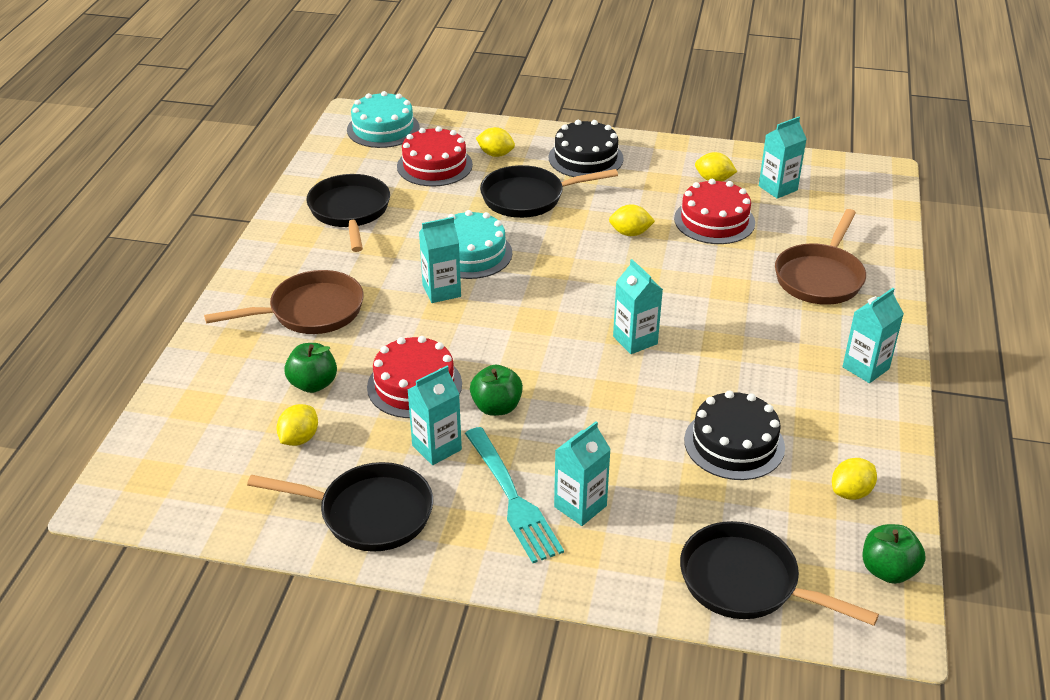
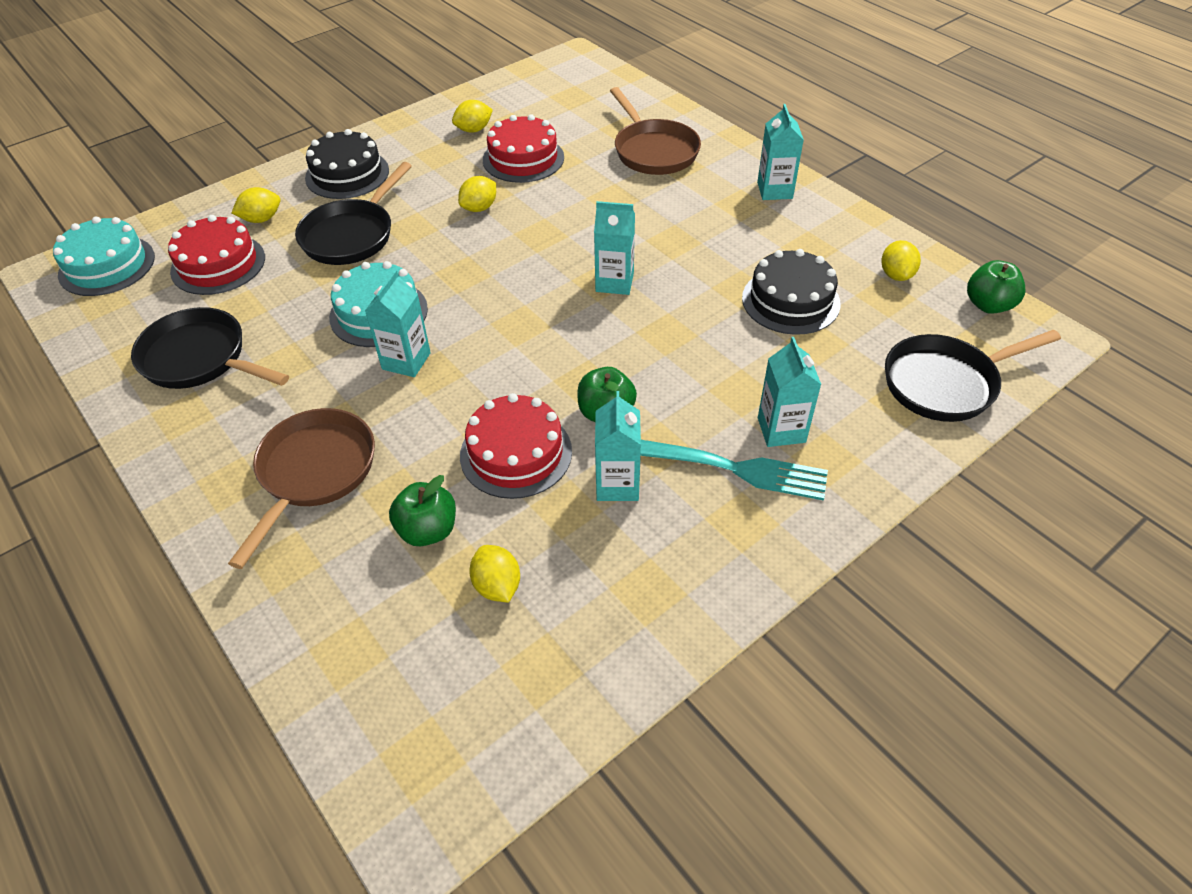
camera: 50 degrees left, 10 degrees up
(369, 513) = (659, 585): black pan -> none
(778, 188) = (527, 108): turquoise carton -> none

